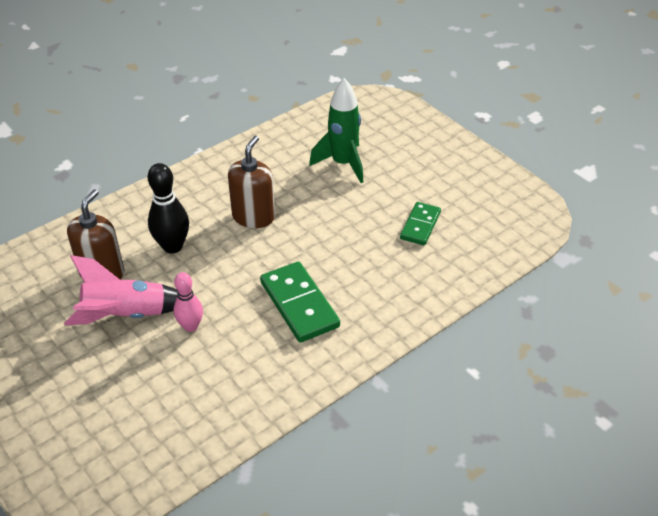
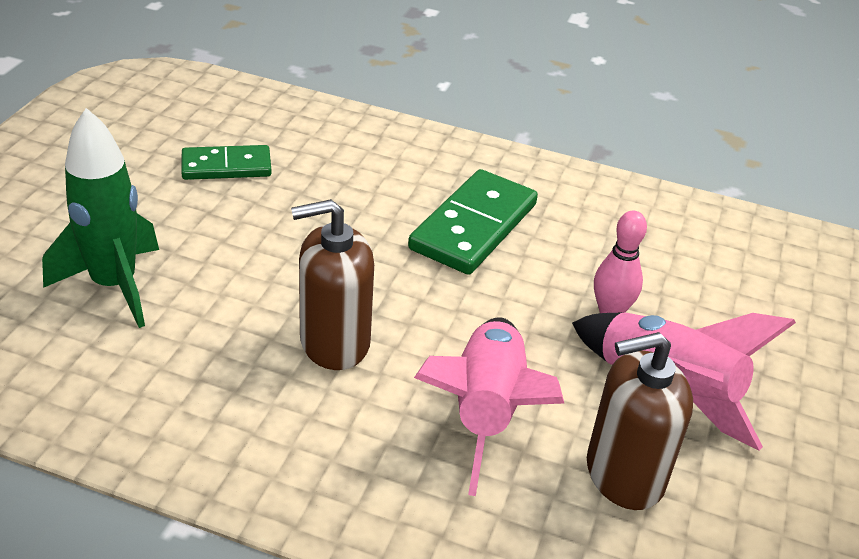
camera: 125 degrees left, 5 degrees down
(172, 246) = (486, 412): black bowling pin -> pink rocket

